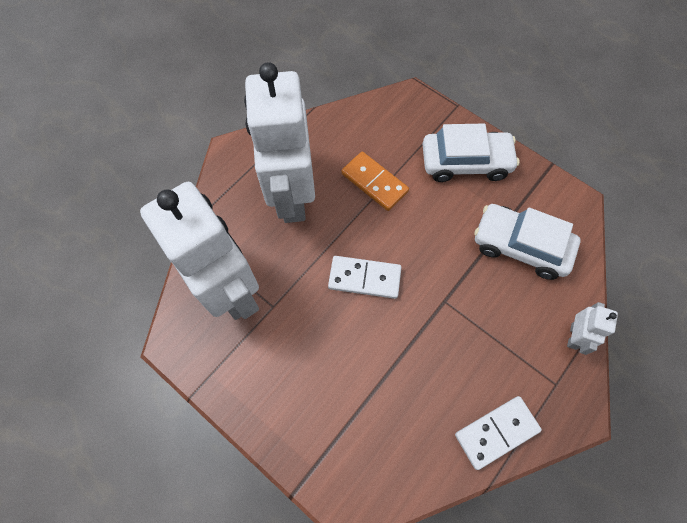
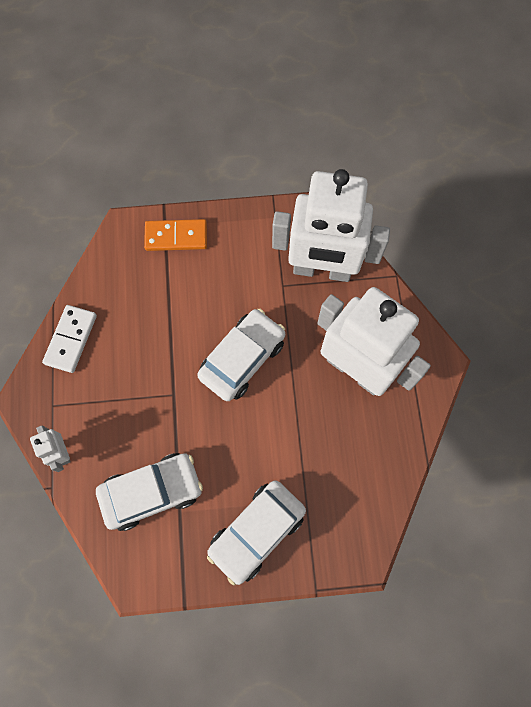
camera: 135 degrees right, 5 degrees up
(364, 278) = (242, 359): white domino -> white car
(374, 182) = (309, 440): orange domino -> orange domino (176, 237)

